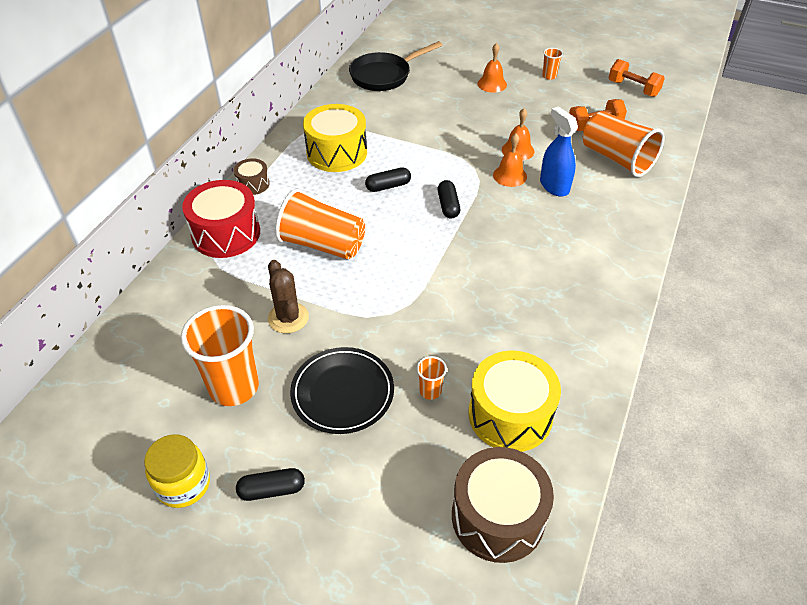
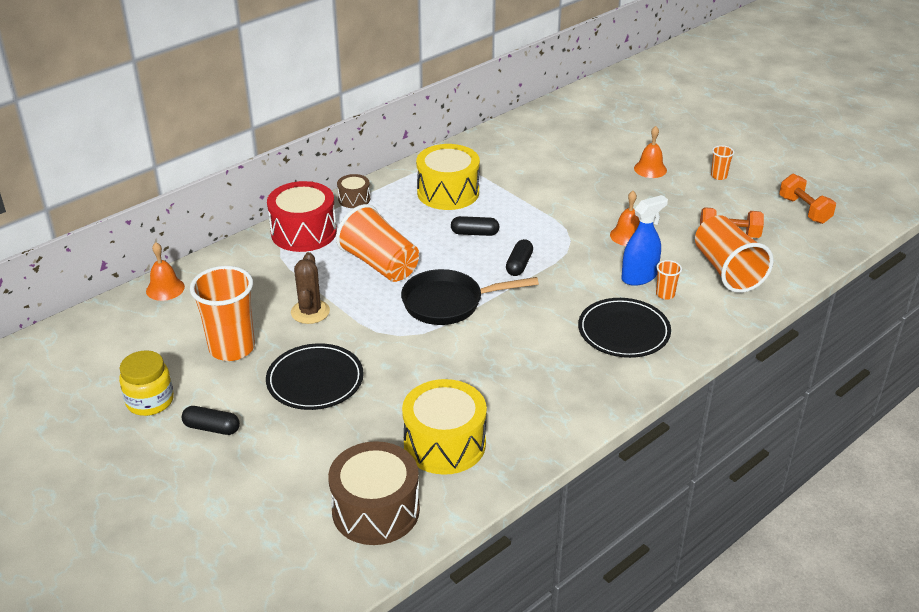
camera: 25 degrees right, 10 degrees down
(384, 75) = (545, 136): black pan -> black pan (449, 303)
(430, 391) = (389, 403): orange cup -> orange cup (665, 294)
(510, 175) = (601, 255): orange bell -> orange bell (165, 288)
(554, 186) = (639, 277): blue spray bottle -> blue spray bottle turned 60 degrees clockwise
(579, 242) = (623, 331): none -> black plate

